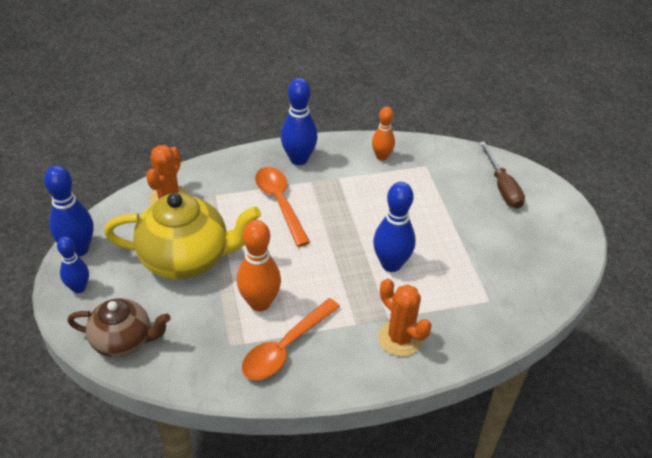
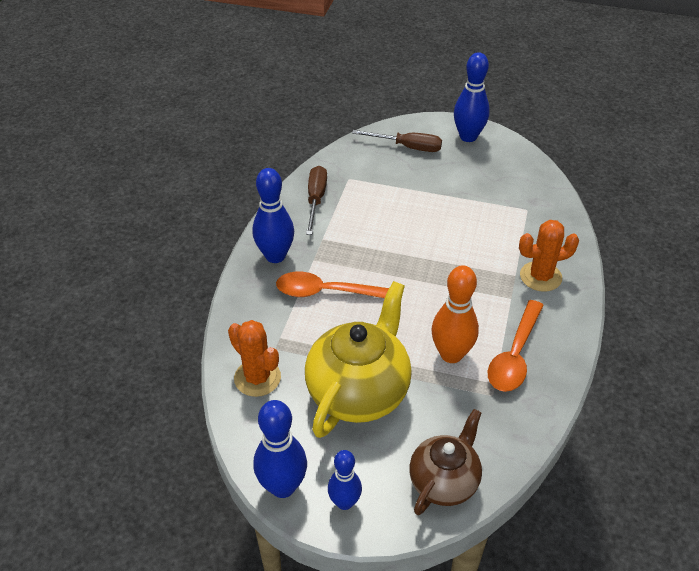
camera: 60 degrees left, 0 degrees up
(285, 347) = (514, 355): orange spoon -> orange spoon turned 45 degrees clockwise
(381, 156) = (316, 200): orange bowling pin -> brown screwdriver
(391, 264) = (455, 248): blue bowling pin -> blue bowling pin (468, 137)

